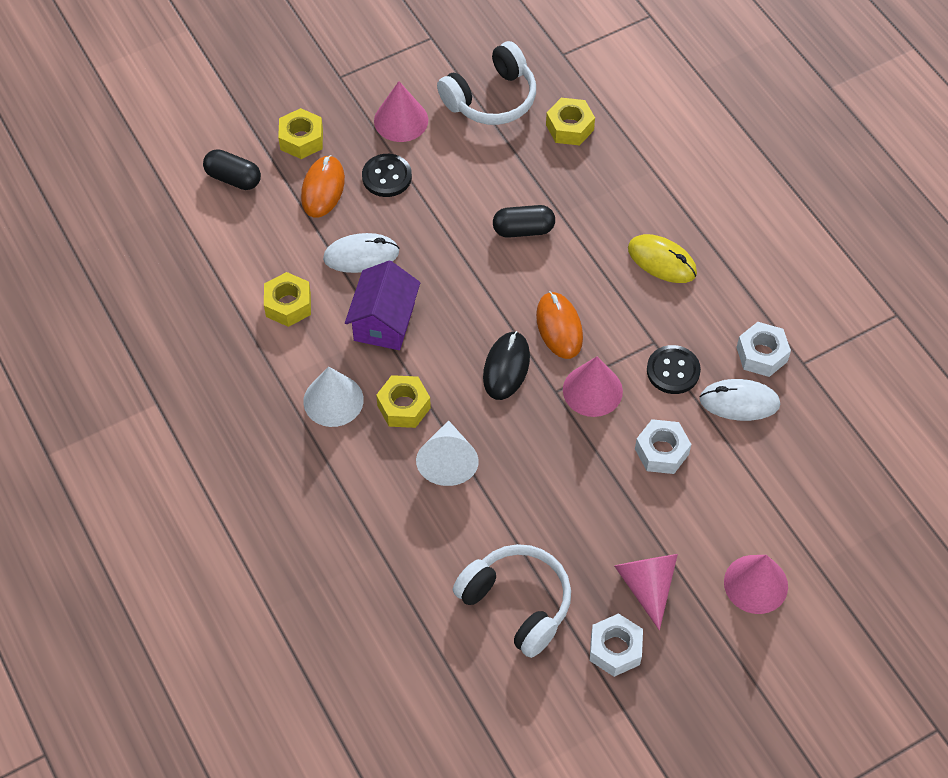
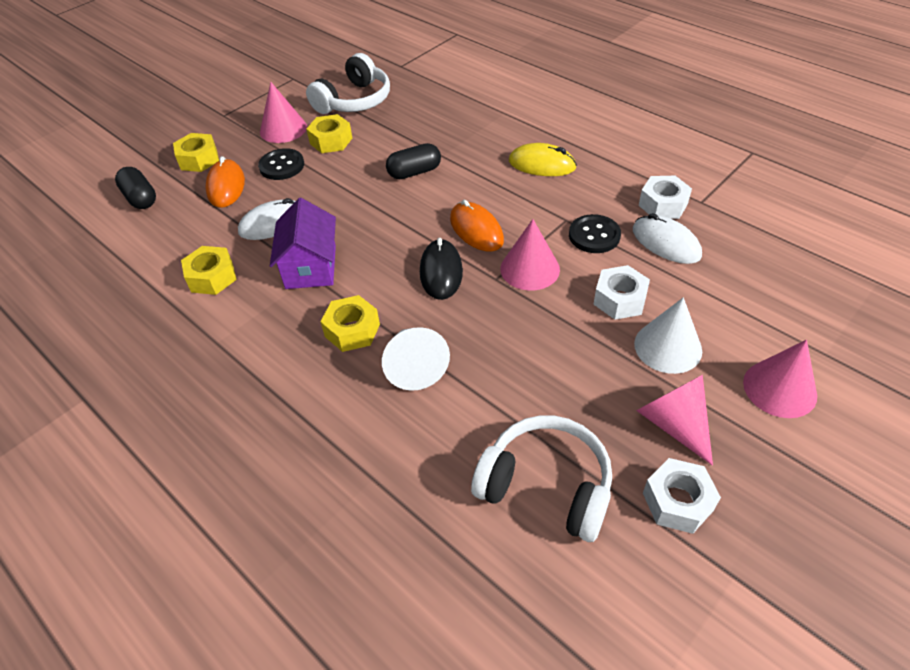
camera: 15 degrees left, 10 degrees down
(233, 178) = (140, 198): black capsule -> black capsule turned 45 degrees clockwise
(333, 400) = (277, 344): white cone -> white cone (668, 347)
(569, 127) = (425, 103): yellow nut -> yellow nut (331, 141)
(739, 402) = (666, 243): white mouse -> white mouse turned 60 degrees clockwise

